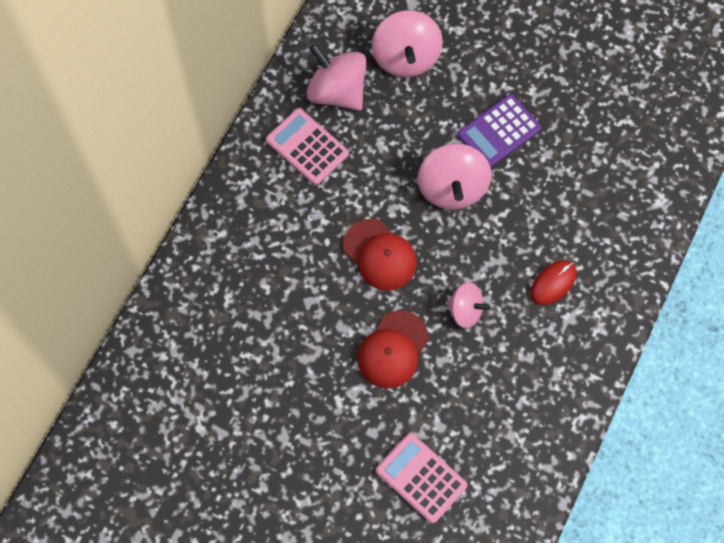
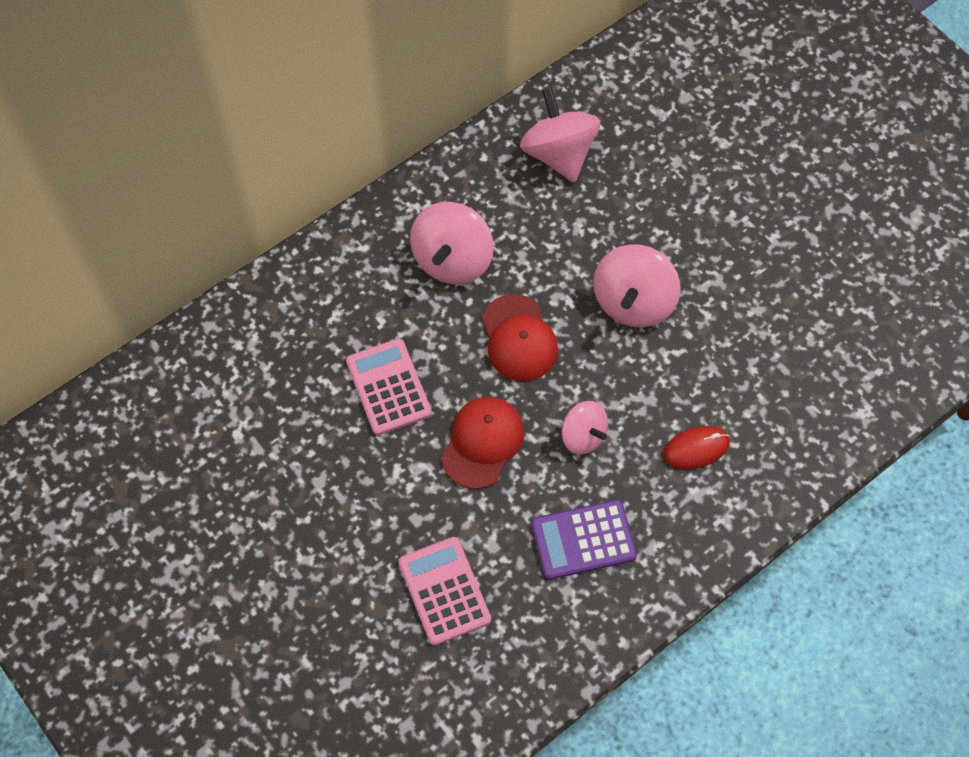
camera: 25 degrees right, 5 degrees down
(307, 147) = (498, 197): pink calculator -> pink calculator (388, 387)
(393, 350) = (482, 442): red cap -> red cap turned 150 degrees clockwise
(406, 57) = (650, 148): pink spinning top -> pink spinning top (452, 260)
(498, 132) = (714, 264): purple calculator -> purple calculator (583, 540)

